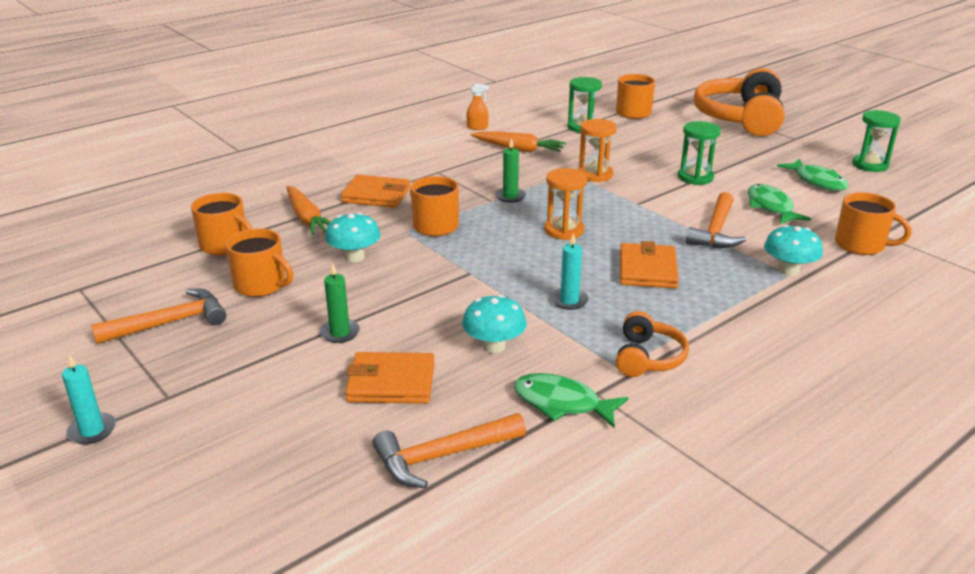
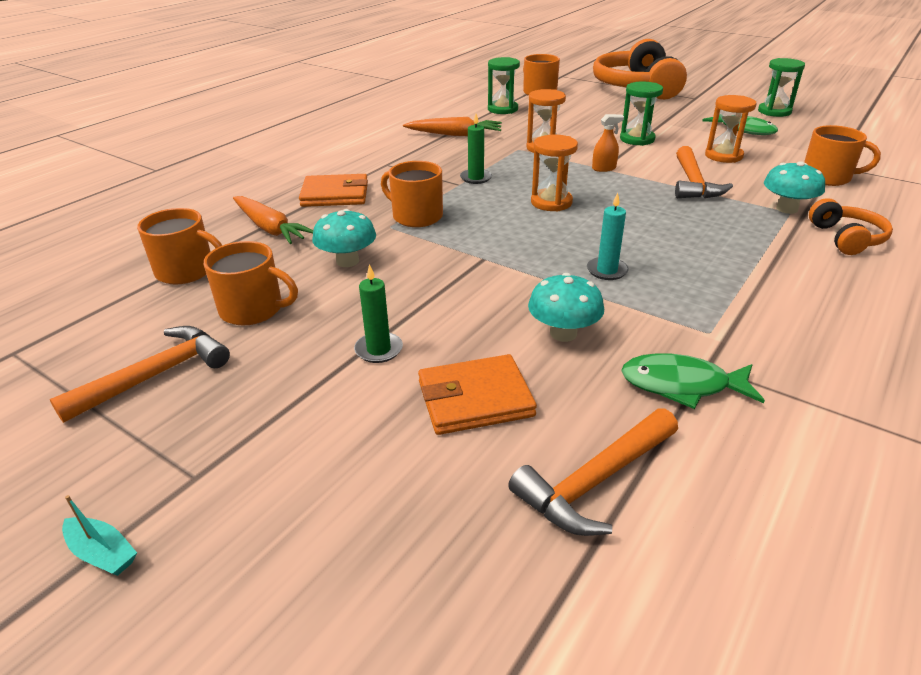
camera: 15 degrees left, 5 degrees up
(92, 431) = (102, 553): turquoise candle -> turquoise boat
(477, 127) = (401, 120): orange spray bottle -> orange spray bottle (604, 168)
(647, 270) = (659, 228): orange wallet -> none
(648, 358) = (729, 316): orange headphones -> orange headphones (846, 238)
(771, 207) = (723, 156): green fish -> orange hourglass

